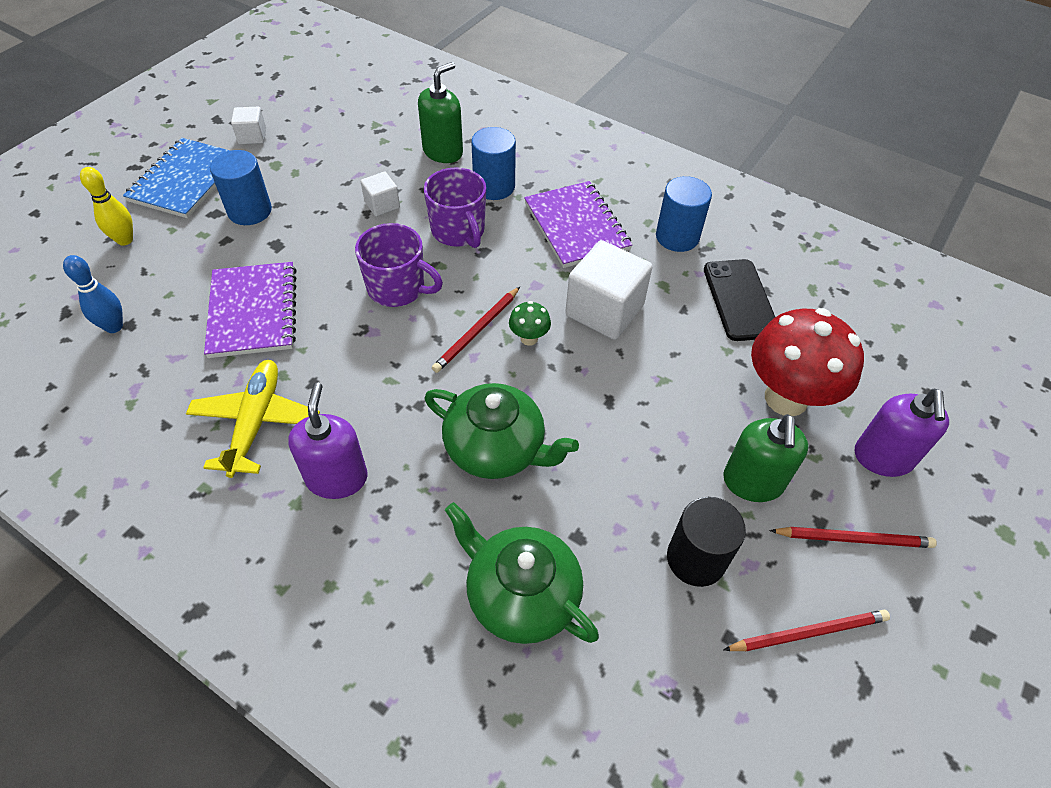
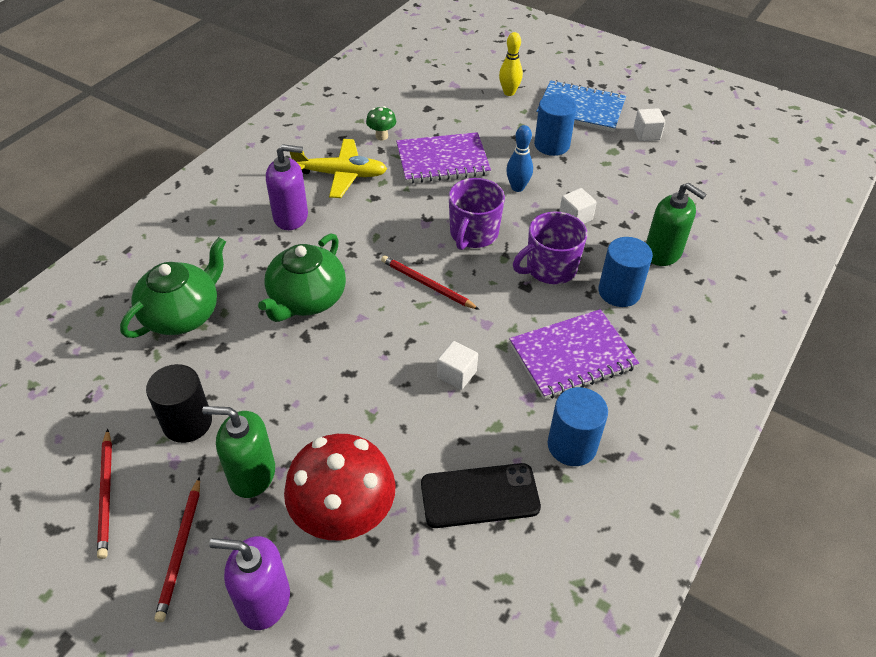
camera: 90 degrees right, 5 degrees down
(114, 326) = (425, 102): blue bowling pin -> blue bowling pin (517, 187)
(529, 338) = (420, 318): green mushroom -> green mushroom (381, 136)
(604, 310) = (457, 374): white cube -> white cube, size x0.51

